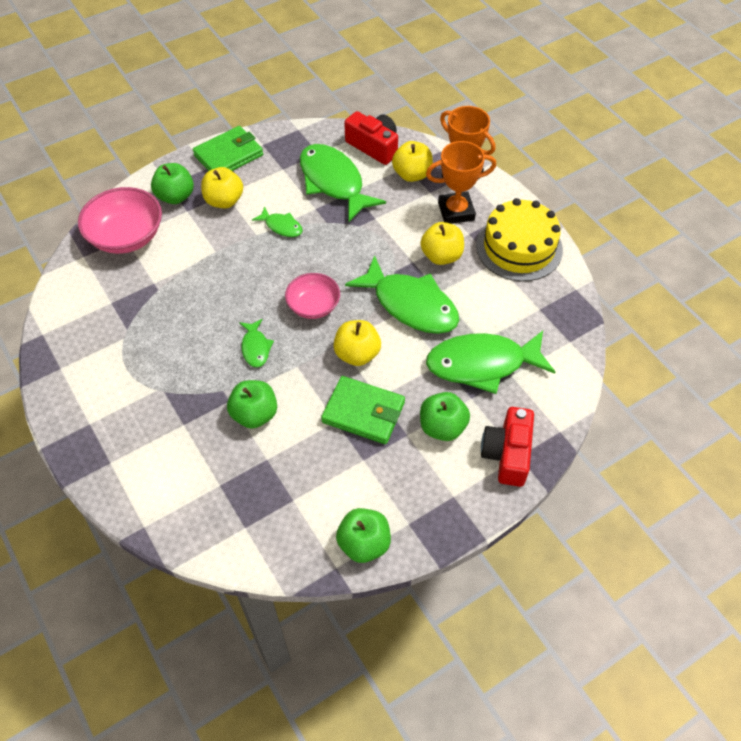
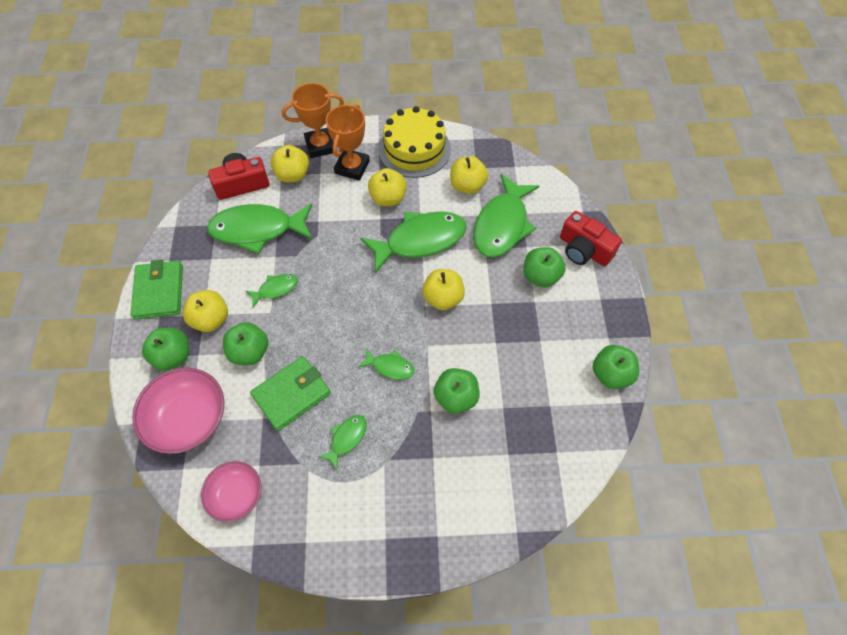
camera: 60 degrees left, 5 degrees up
(166, 350) = (346, 438): none -> green fish
(209, 242) = (250, 352): none -> green apple
(313, 306) = (376, 305): pink bowl -> pink bowl (236, 495)
(363, 412) = (499, 320): green wallet -> green wallet (291, 394)
(508, 312) = (467, 186): none -> yellow apple

